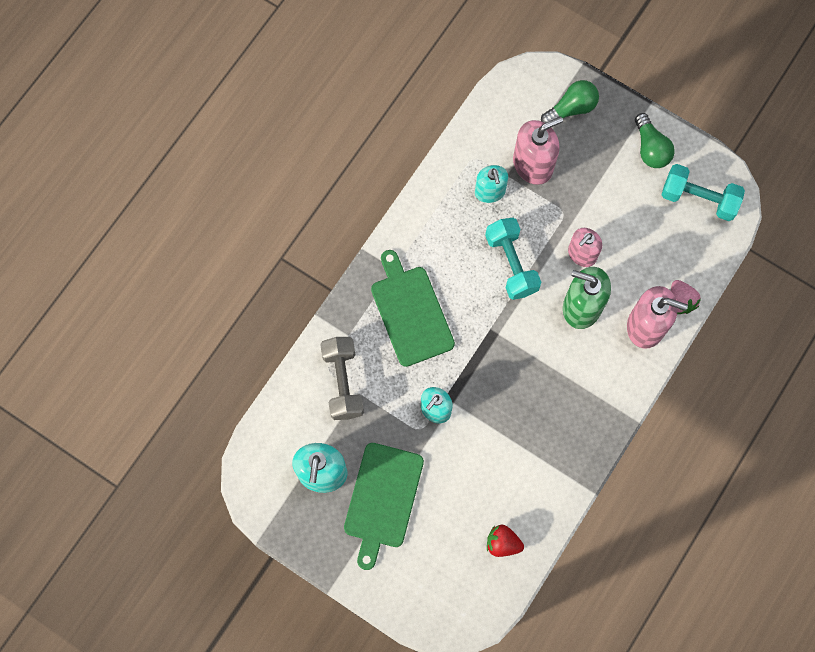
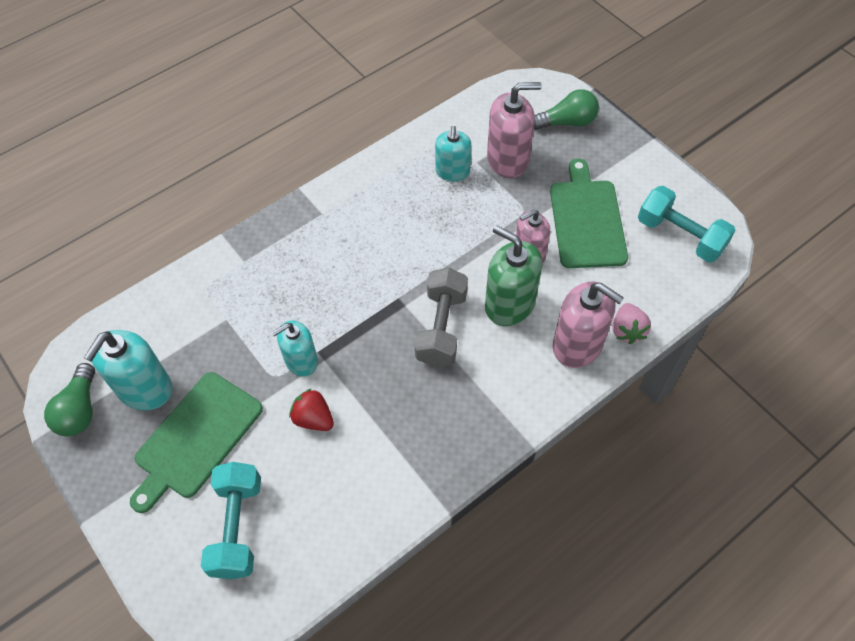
camera: 20 degrees right, 15 degrees down
(343, 382) = (215, 304): grey dumbbell -> grey dumbbell (441, 328)
(410, 312) = (319, 258): green cutting board -> green cutting board (586, 220)
(502, 543) = (311, 535): red strawberry -> red strawberry (313, 418)
(511, 264) = (447, 242): turquoise dumbbell -> turquoise dumbbell (237, 527)
(650, 148) = (640, 176): green light bulb -> green light bulb (80, 410)

